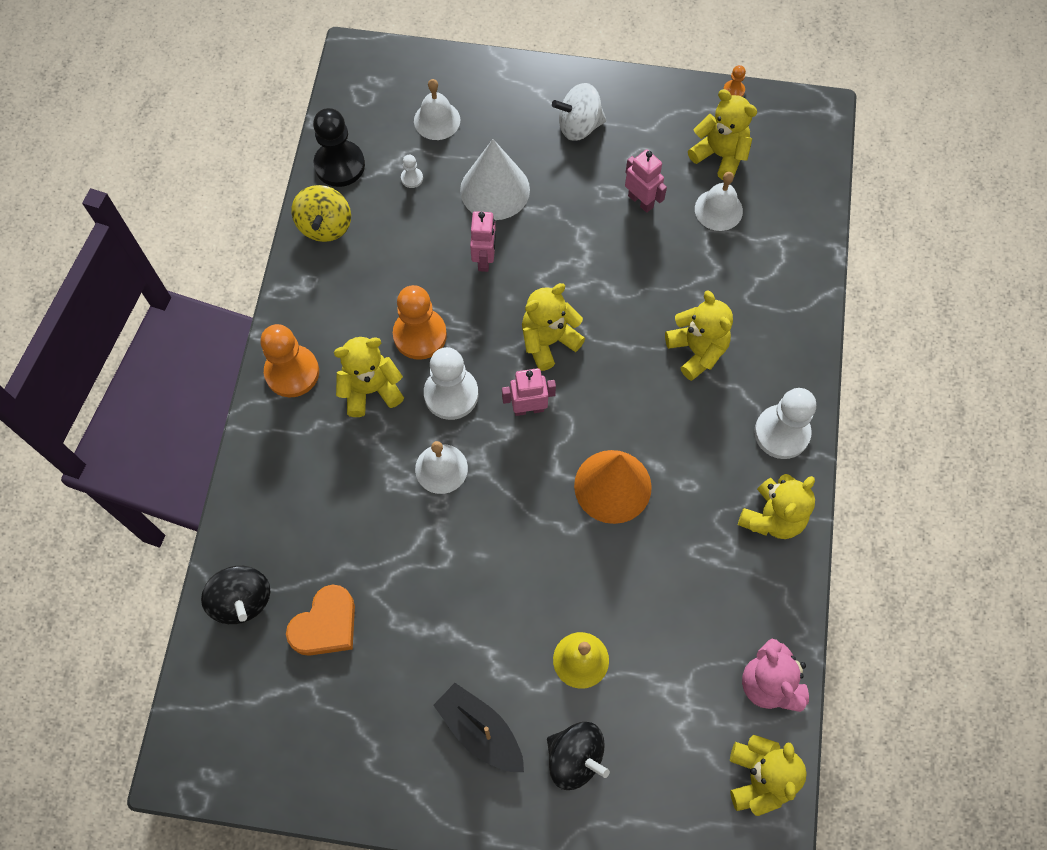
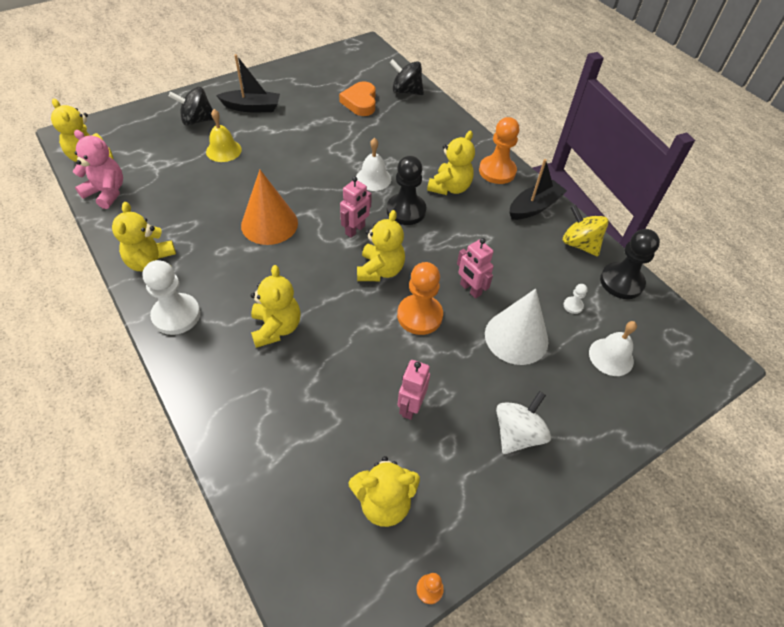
camera: 135 degrees right, 15 degrees down
(313, 297) = (534, 207): none -> black boat
(420, 335) = (456, 226): orange pawn -> orange pawn (419, 316)
(451, 394) = (406, 210): white pawn -> black pawn
(641, 201) = (410, 406): pink robot -> pink robot turned 105 degrees clockwise
(697, 350) = (276, 328): yellow teddy bear -> yellow teddy bear turned 120 degrees counterclockwise
(718, 209) = (344, 447): white bell -> none

